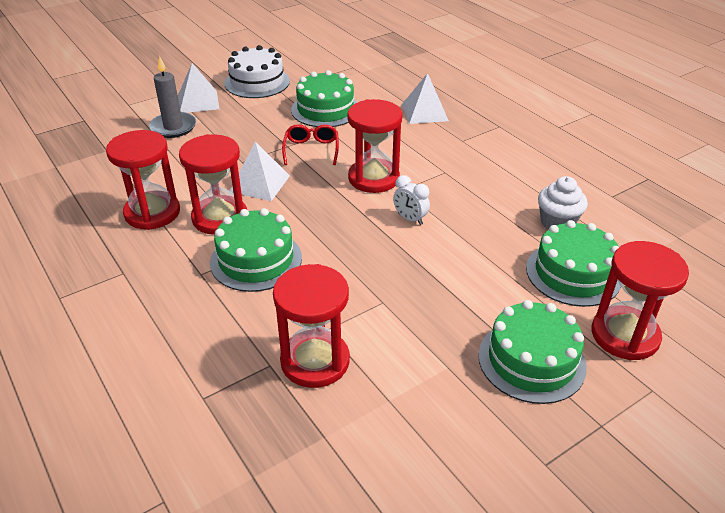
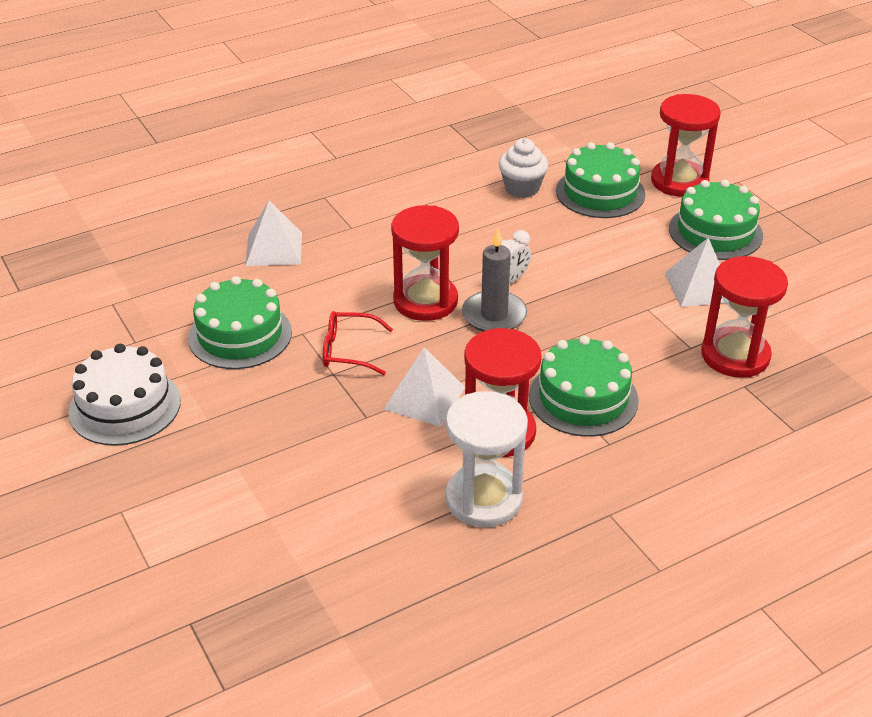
camera: 85 degrees left, 0 degrees up
(152, 213) = (483, 499): red hourglass -> white hourglass
(173, 127) = (249, 498): grey candle -> grey candle (494, 315)
(198, 101) = (170, 474): white pyramid -> white pyramid (699, 287)

